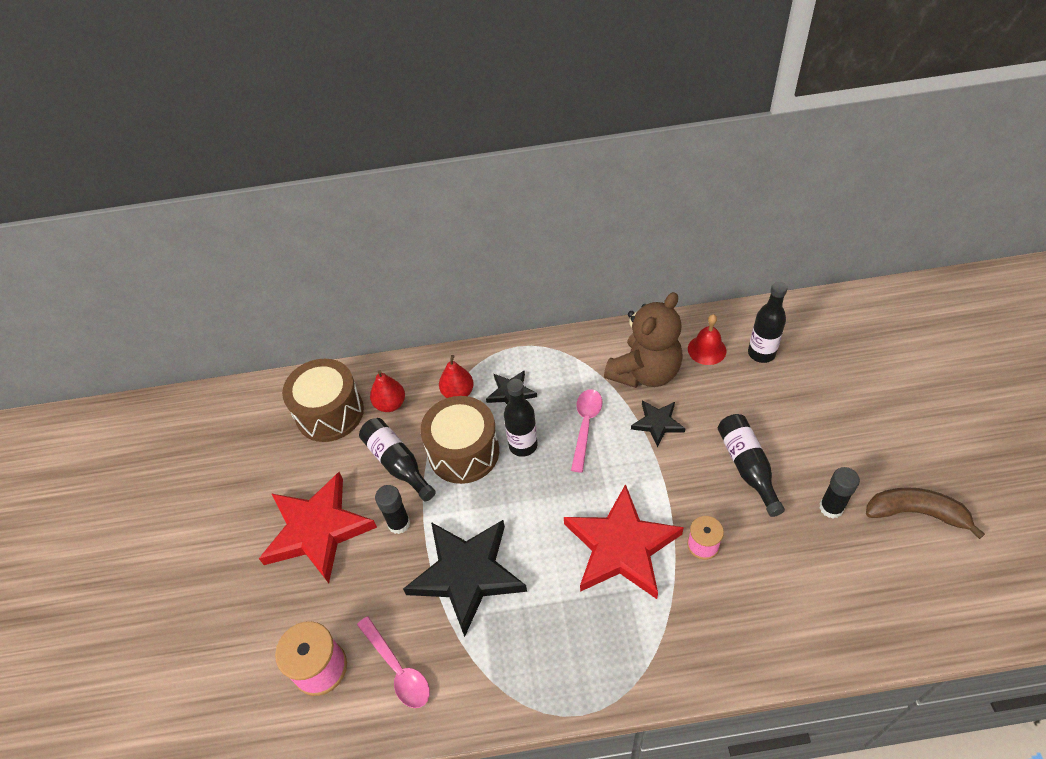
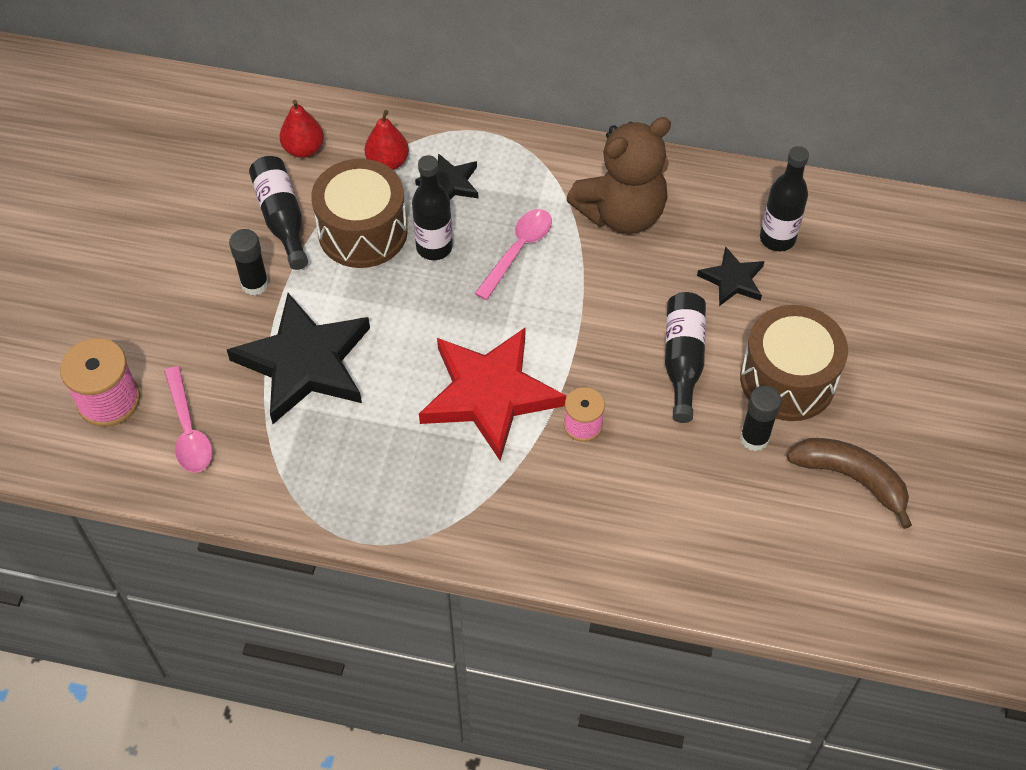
camera: 15 degrees right, 5 degrees up
(317, 530) = (163, 260): red star -> none
(330, 413) = (230, 135): brown drum -> brown drum (787, 380)
(657, 423) = (604, 276): black star -> black star (732, 280)
(707, 350) = (712, 212): red bell -> none

